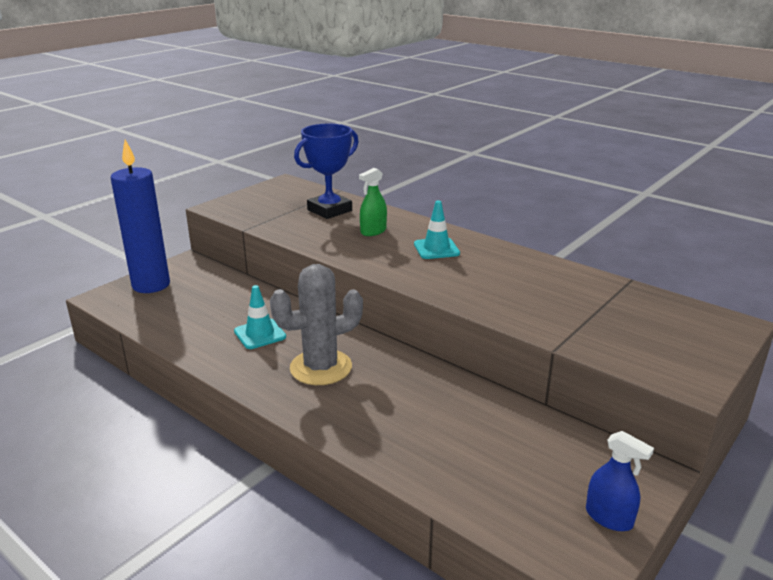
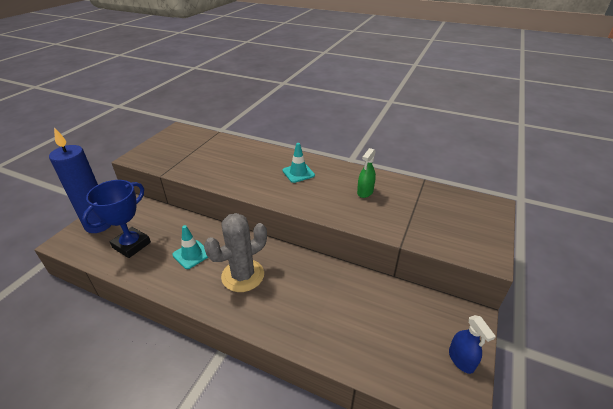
camera: 15 degrees left, 10 degrees up
(329, 210) = (216, 150): blue trophy -> blue trophy (131, 245)
(373, 231) = (252, 164): green spray bottle -> green spray bottle (365, 192)
(609, 517) = (461, 360): blue spray bottle -> blue spray bottle turned 45 degrees clockwise

